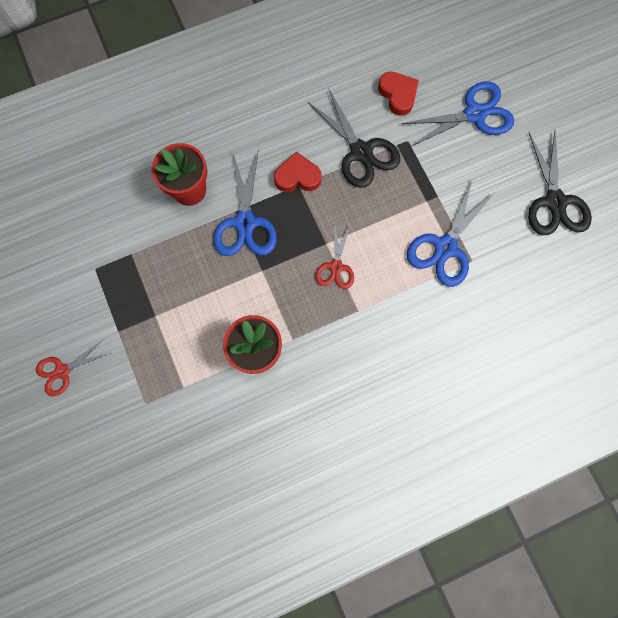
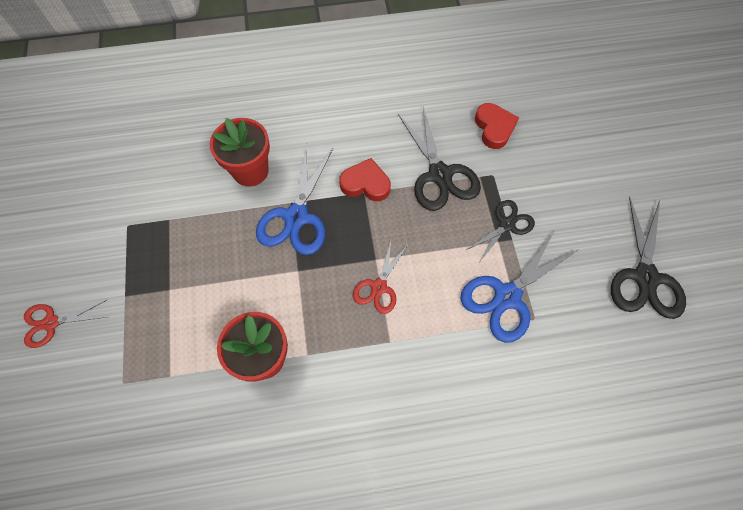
camera: 15 degrees right, 10 degrees down
(430, 184) = (507, 224): none -> black scissors
(474, 114) = (572, 165): blue scissors -> none

